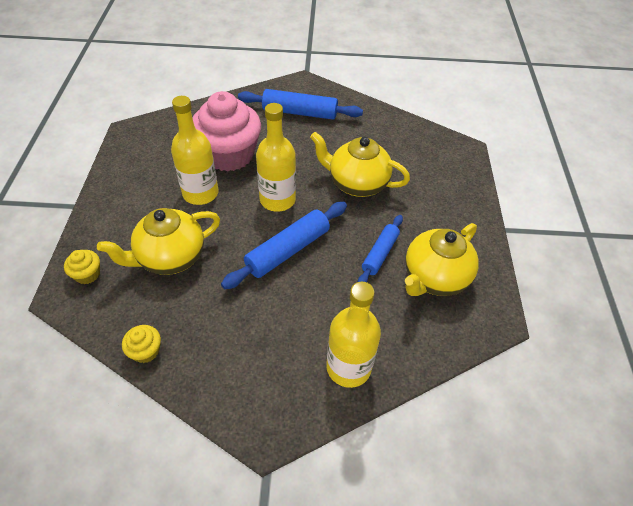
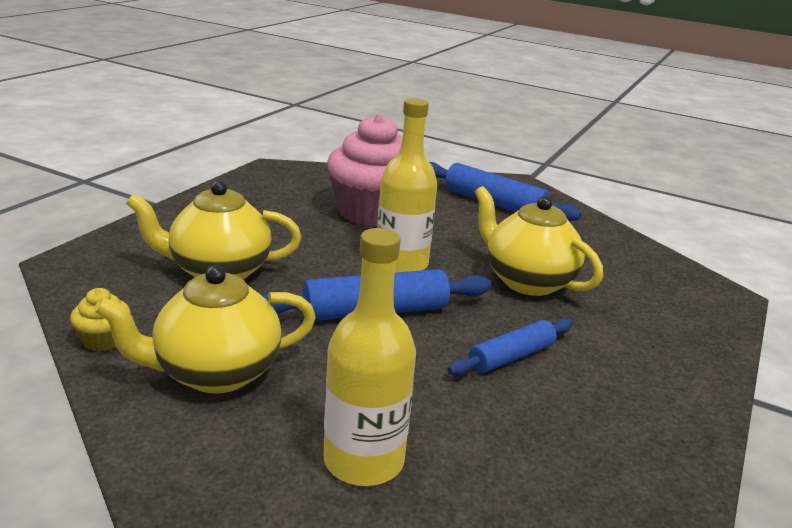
camera: 25 degrees right, 25 degrees down
(87, 274) = (111, 255): yellow cupcake -> none
(200, 193) = (307, 232): yellow bottle -> none
(434, 278) = (585, 411): yellow teapot -> yellow teapot (215, 373)

